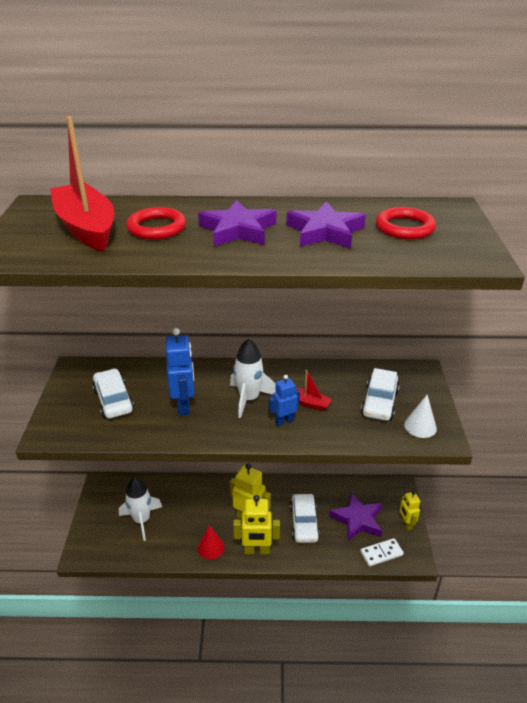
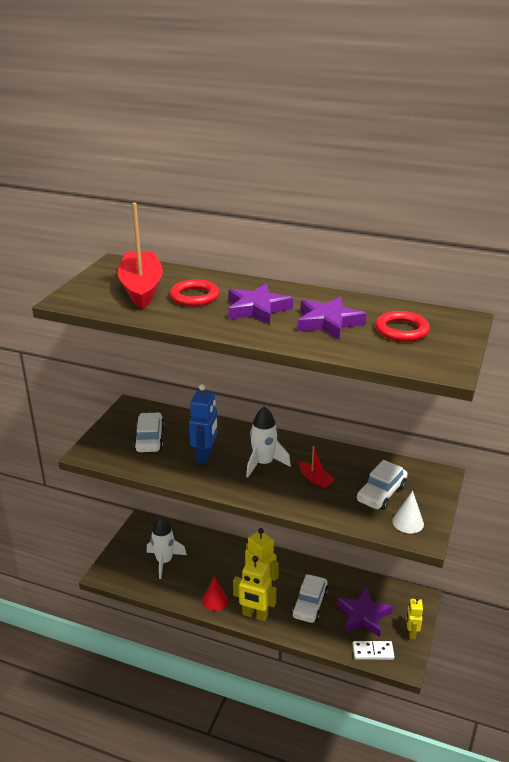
camera: 20 degrees right, 5 degrees down
(284, 421) = (284, 488): blue robot -> none

